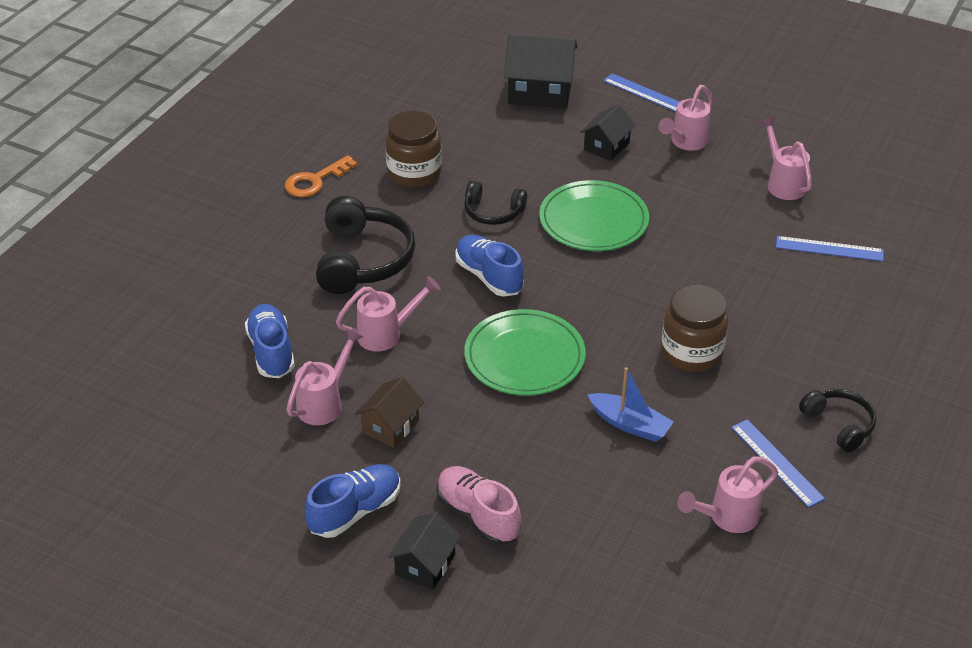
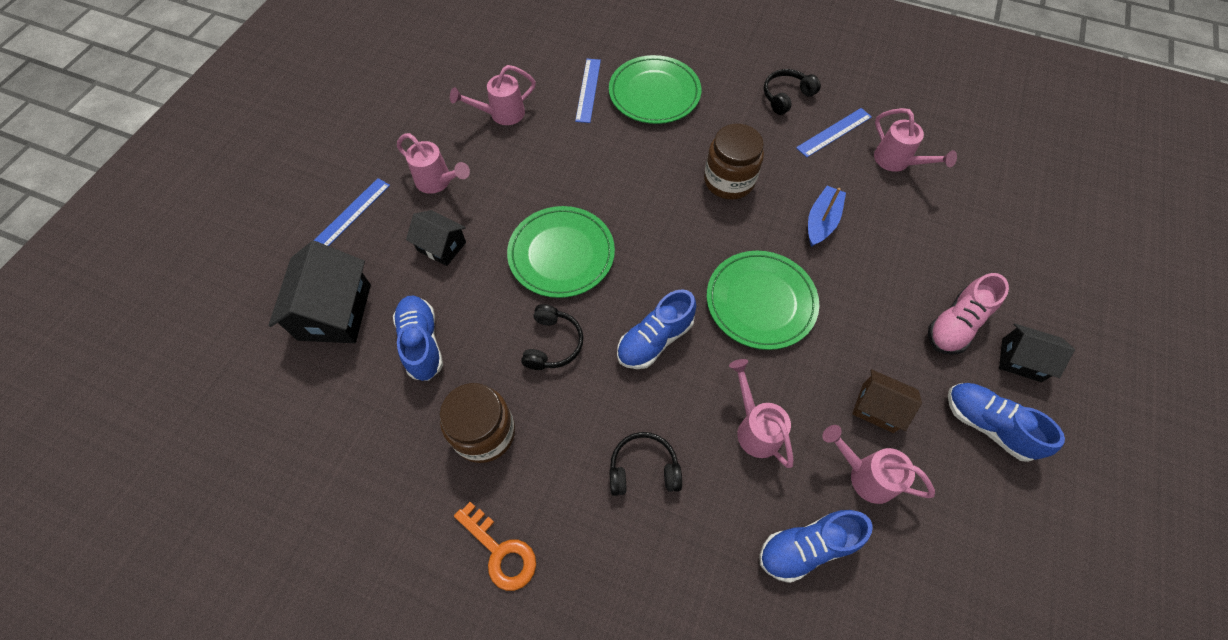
camera: 95 degrees left, 20 degrees up
(363, 260) = (643, 469): black headphones -> black headphones, size x0.58
(503, 138) = (422, 343): none -> blue shoe
(830, 303) = (654, 93): none -> green plate

